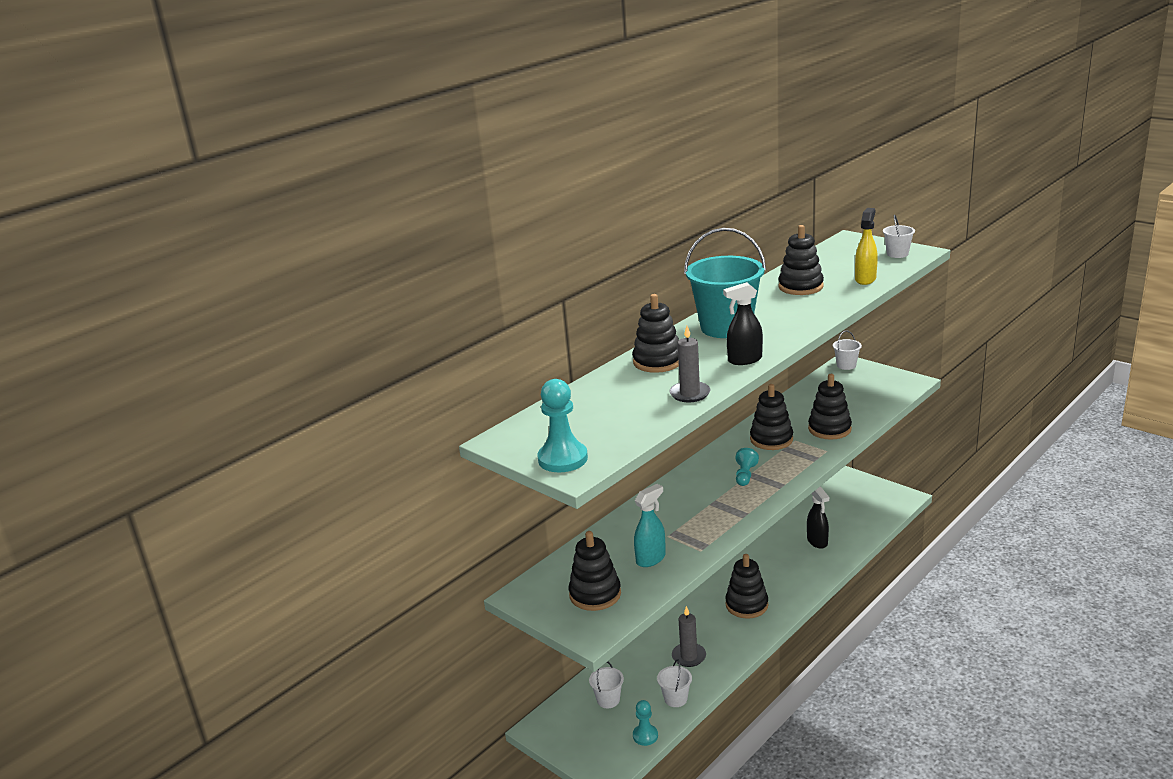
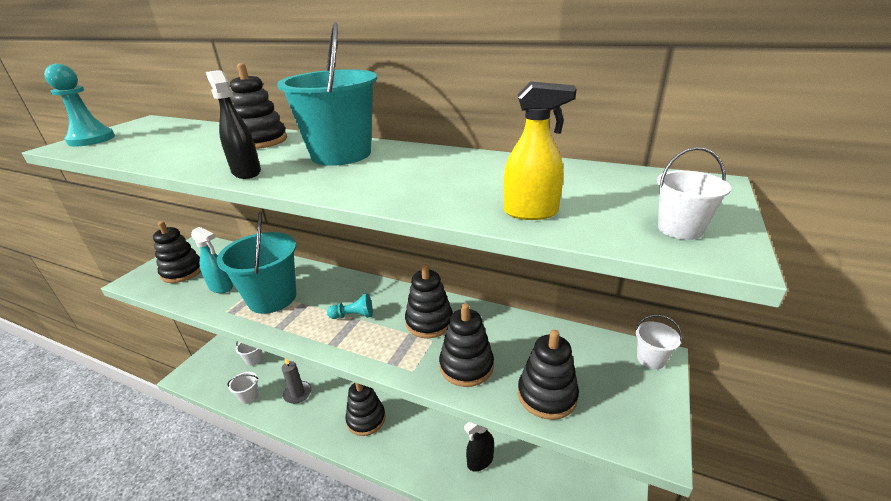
camera: 70 degrees right, 5 degrees up
(645, 736) = (213, 388): turquoise pawn -> none
(690, 394) = (177, 161): grey candle -> none
(692, 522) = (272, 298): none -> turquoise bucket
(800, 287) = (477, 174): black stacking toy -> black stacking toy (547, 395)

